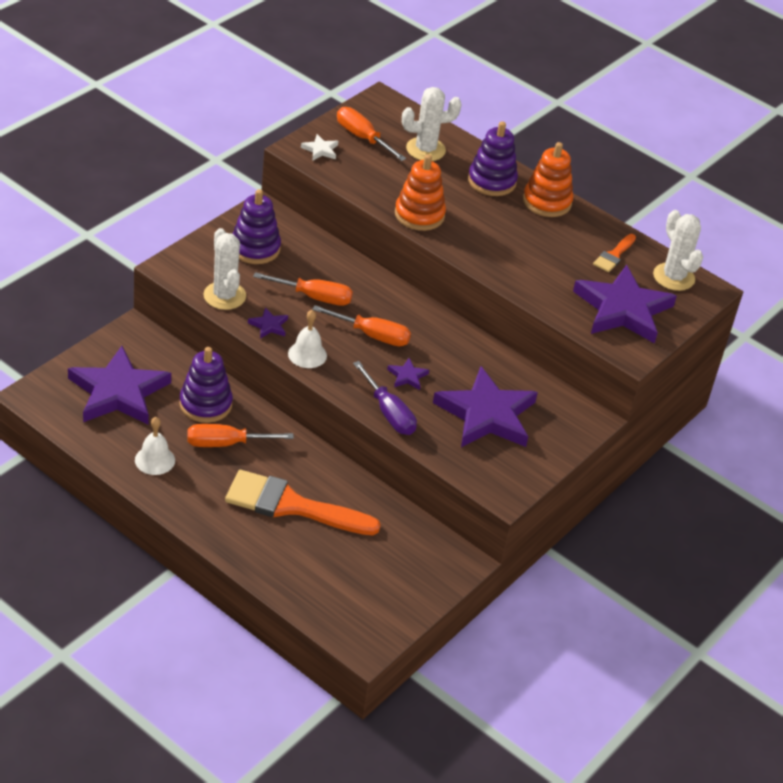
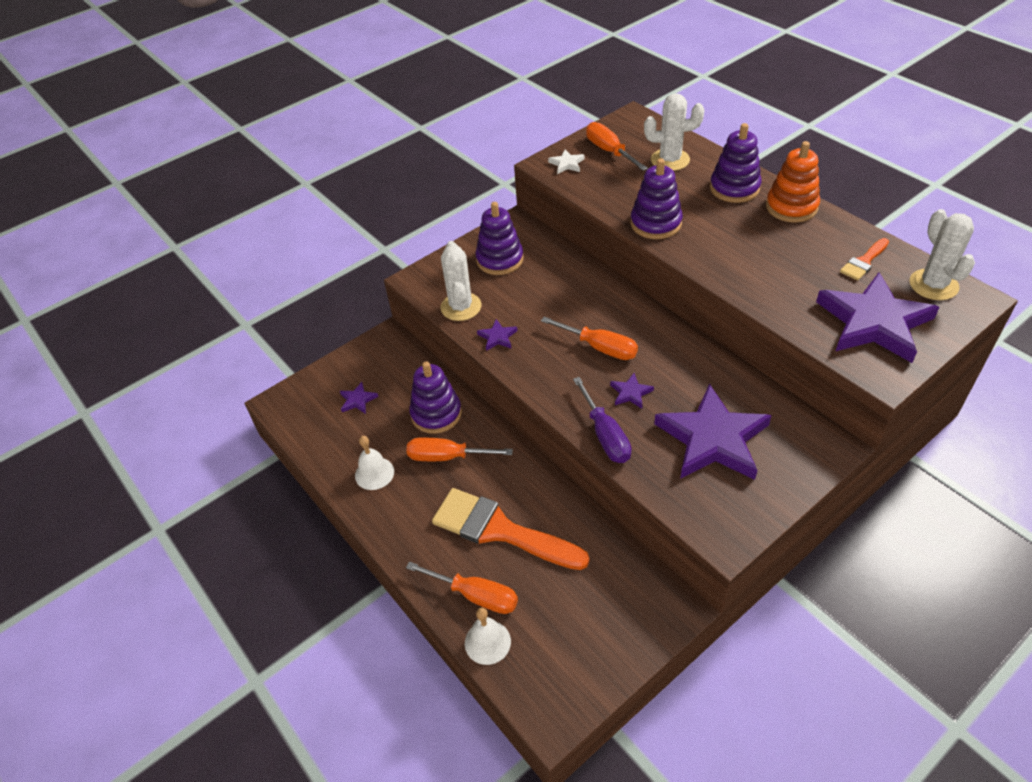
camera: 20 degrees right, 5 degrees up
(118, 392) = (358, 400): purple star -> purple star, size x0.40
(307, 354) = (530, 368): white bell -> white bell (487, 642)
(314, 297) = (548, 307): orange screwdriver -> orange screwdriver (475, 595)
(419, 215) = (655, 223): orange stacking toy -> purple stacking toy

